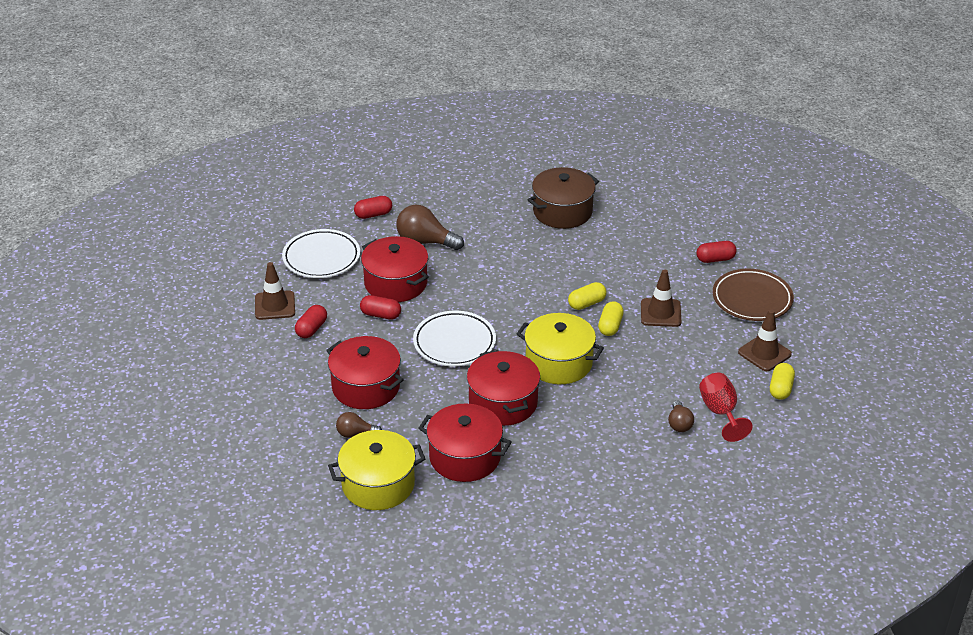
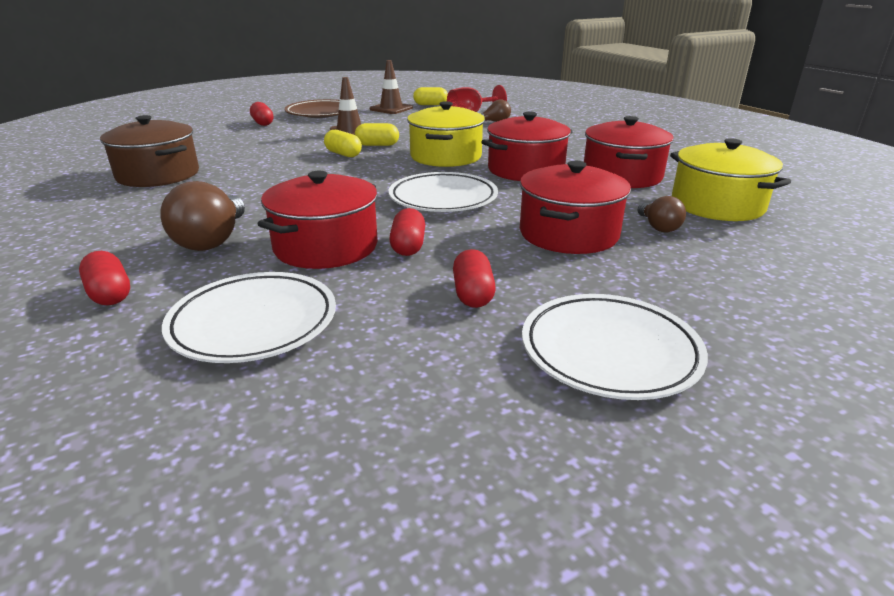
camera: 105 degrees left, 10 degrees down
(238, 359) = (609, 352): none -> white plate
(275, 305) = (424, 346): brown traffic cone -> none
(311, 329) = (473, 294): red capsule -> red capsule turned 75 degrees clockwise

